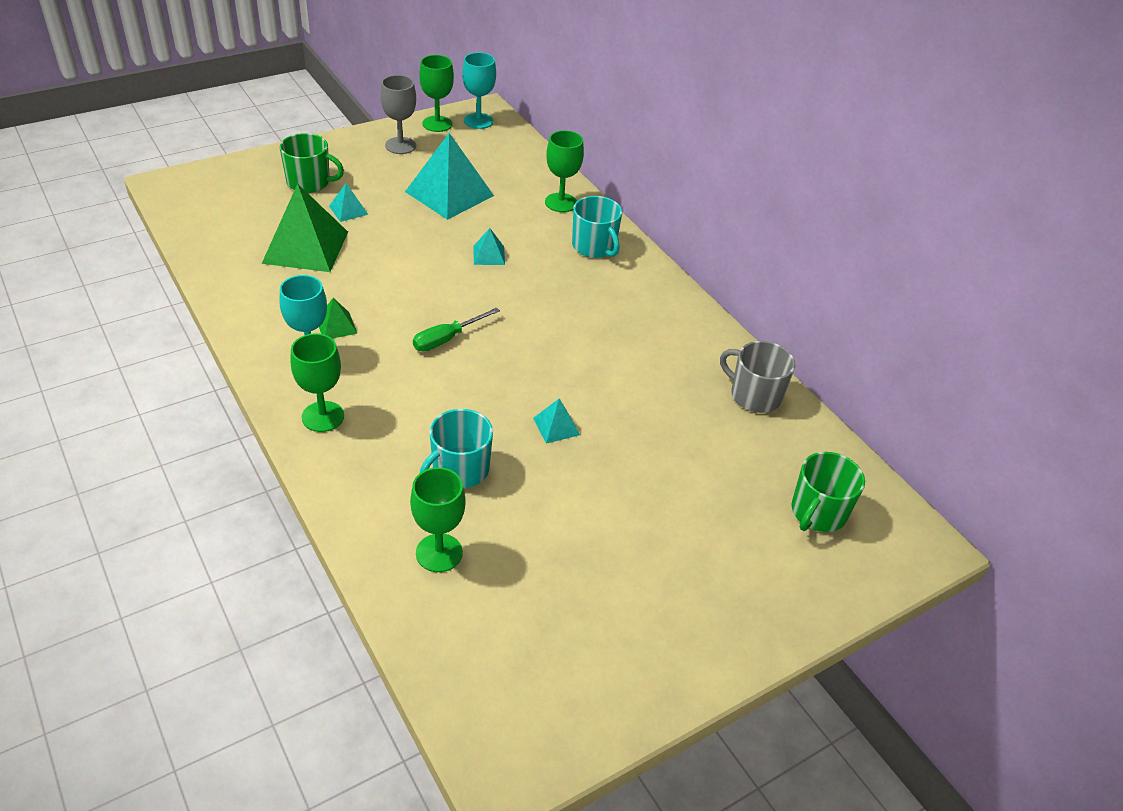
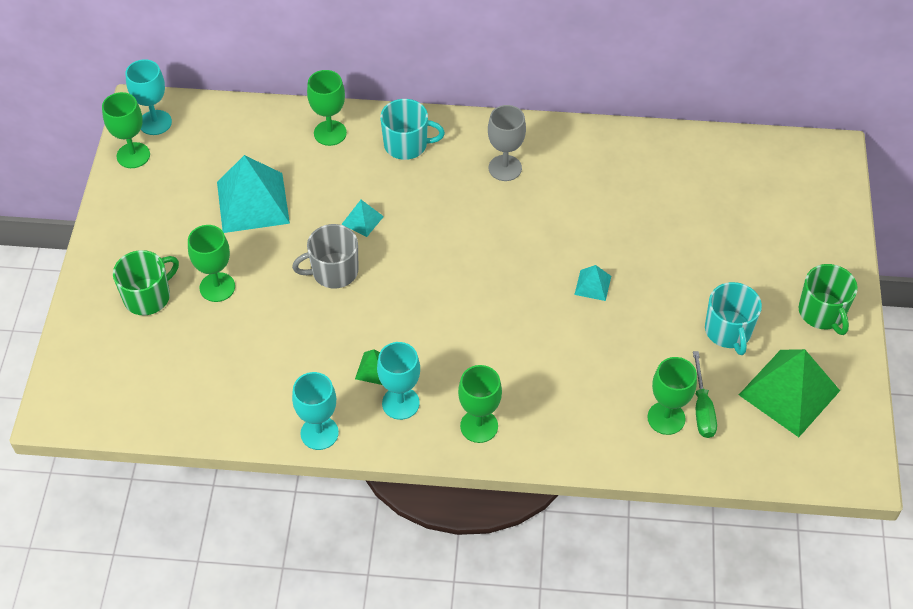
camera: 50 degrees left, 10 degrees up
(242, 322) = (319, 433): none -> turquoise goblet
(306, 247) = (248, 343): green pyramid -> green pyramid (789, 392)
(348, 210) = (217, 287): turquoise pyramid -> green goblet
(400, 146) = (146, 200): grey goblet -> grey goblet (505, 168)
(446, 339) = (447, 302): green screwdriver -> green screwdriver (702, 408)
(459, 470) = (596, 366): turquoise mug -> turquoise mug (728, 331)
(754, 395) = (644, 152): grey mug -> grey mug (333, 271)
(818, 512) = (770, 189): green mug -> green mug (822, 312)

